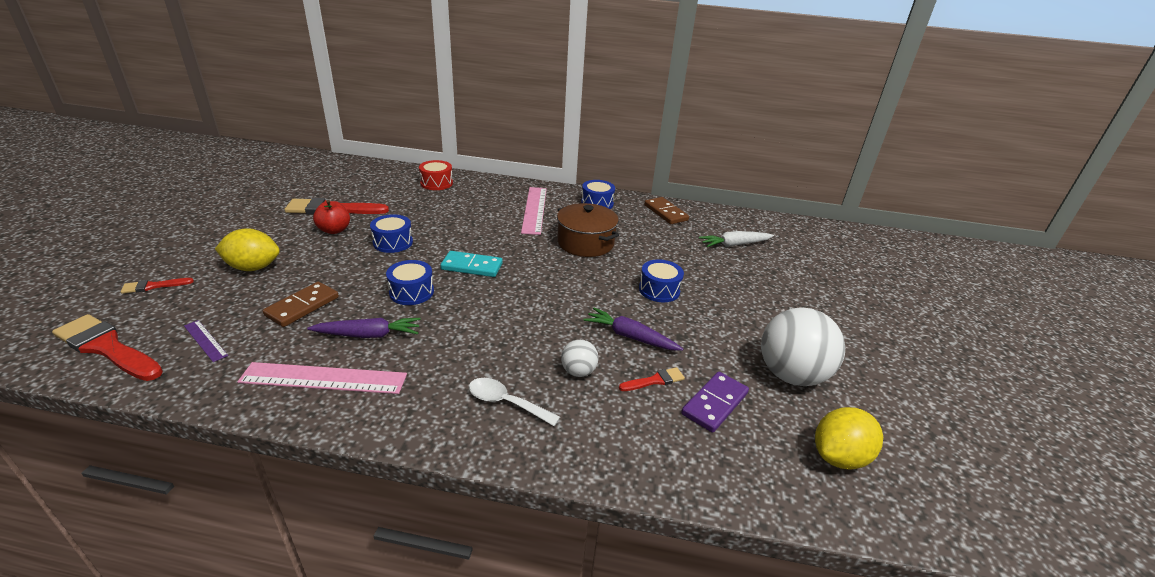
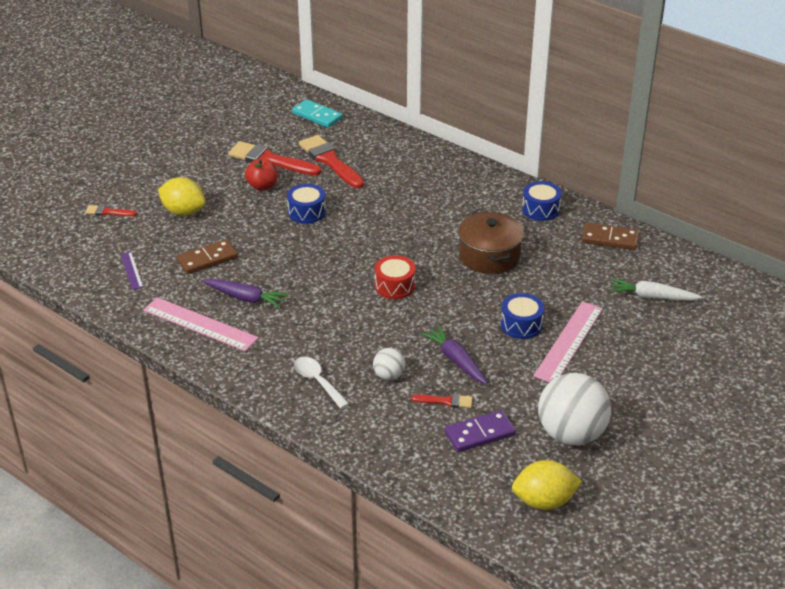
camera: 30 degrees right, 5 degrees up
(107, 347) = (69, 259): red brush -> red brush (330, 161)
(411, 292) = (297, 268): blue drum -> none
(436, 183) = (385, 146): red drum -> red drum (395, 286)
(472, 266) = (362, 255): turquoise domino -> turquoise domino (317, 116)
(534, 210) = (465, 203): pink ruler -> pink ruler (568, 342)
(665, 213) = (610, 239): brown domino -> brown domino turned 75 degrees counterclockwise

